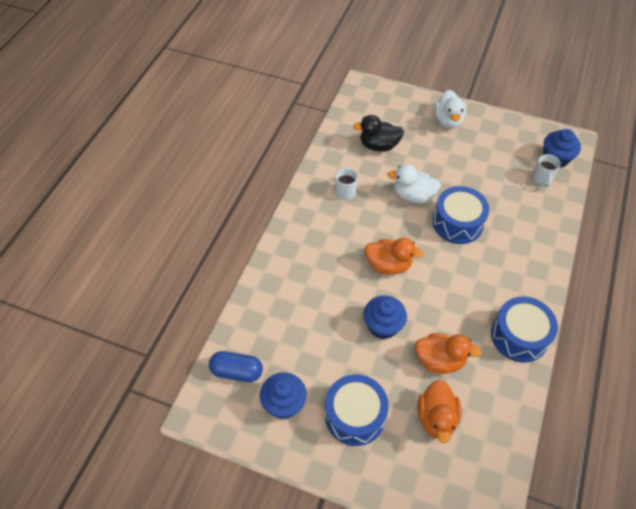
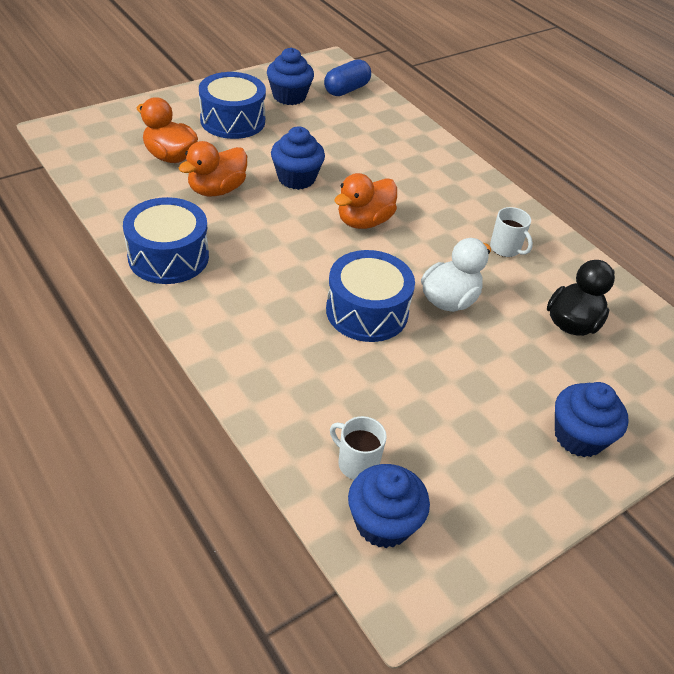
camera: 120 degrees right, 10 degrees down
(448, 121) = (579, 436): white duck -> blue cupcake

